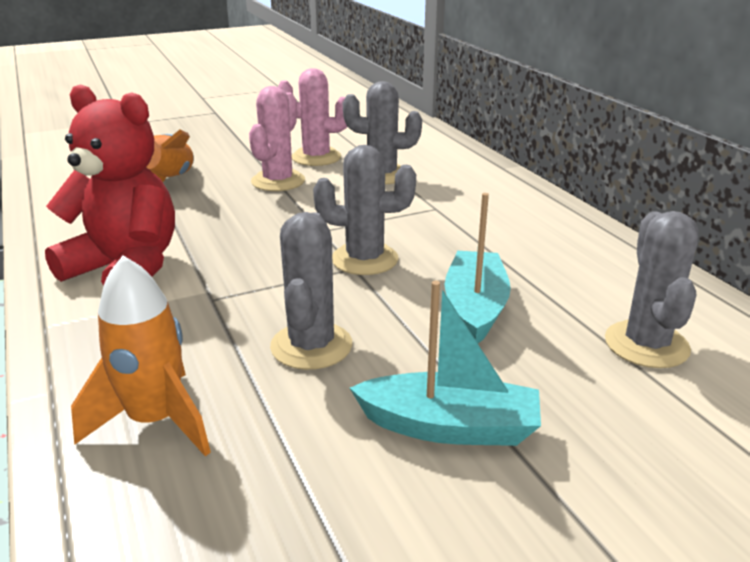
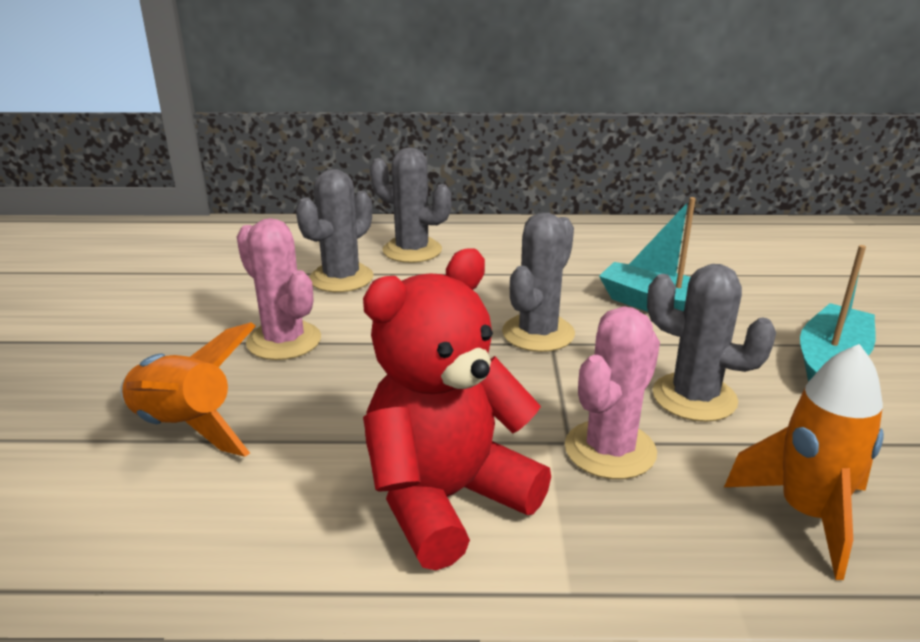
camera: 65 degrees left, 0 degrees up
(316, 157) = (239, 302): pink cactus -> pink cactus (610, 450)
(646, 345) = (739, 263): grey cactus -> grey cactus (412, 250)

